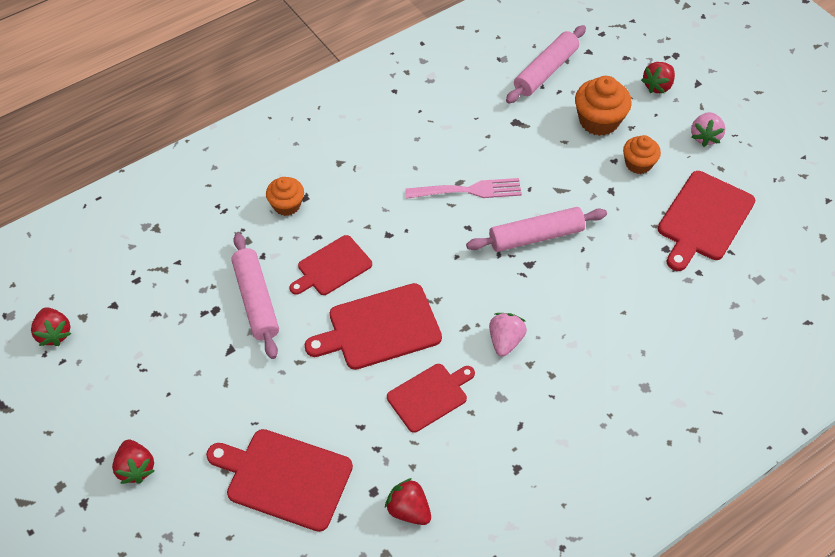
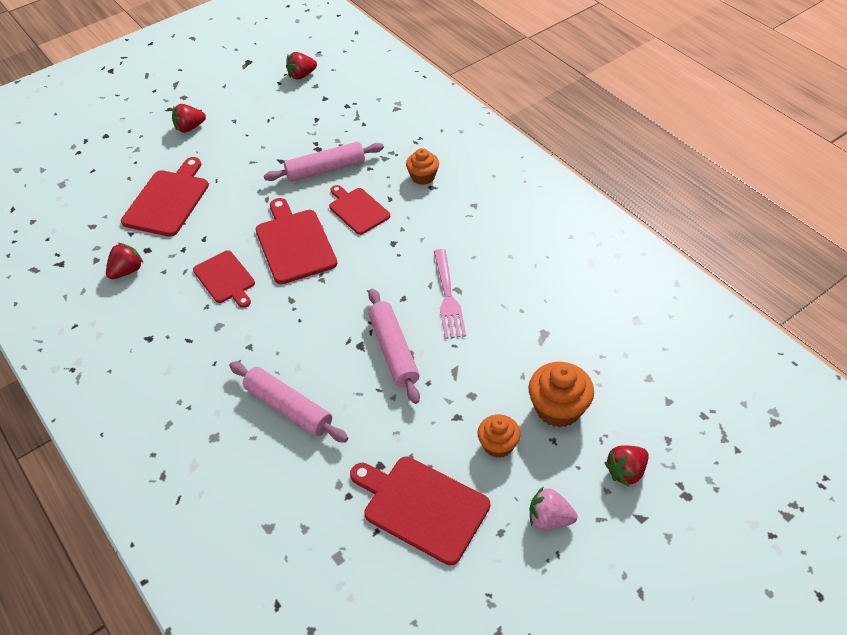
camera: 90 degrees right, 5 degrees down
(505, 341) = (275, 328): pink strawberry -> none
(545, 71) = (625, 359): pink rolling pin -> pink rolling pin (288, 408)
(657, 86) = (626, 471): red strawberry -> red strawberry turned 75 degrees counterclockwise

